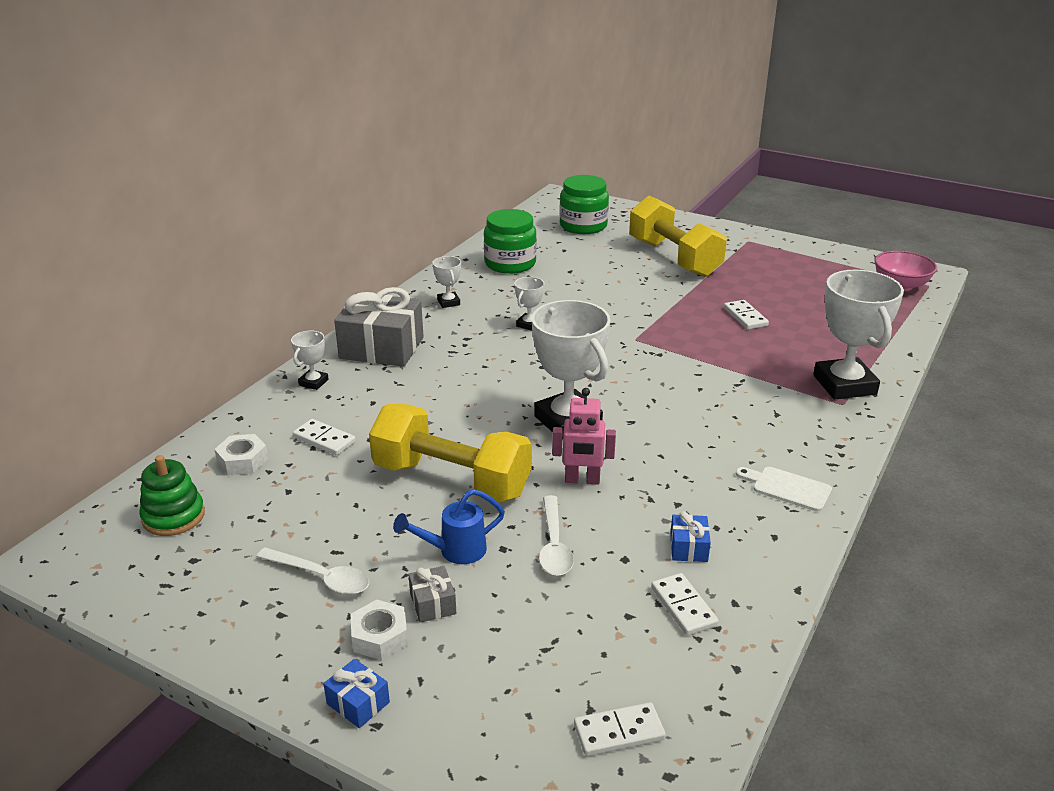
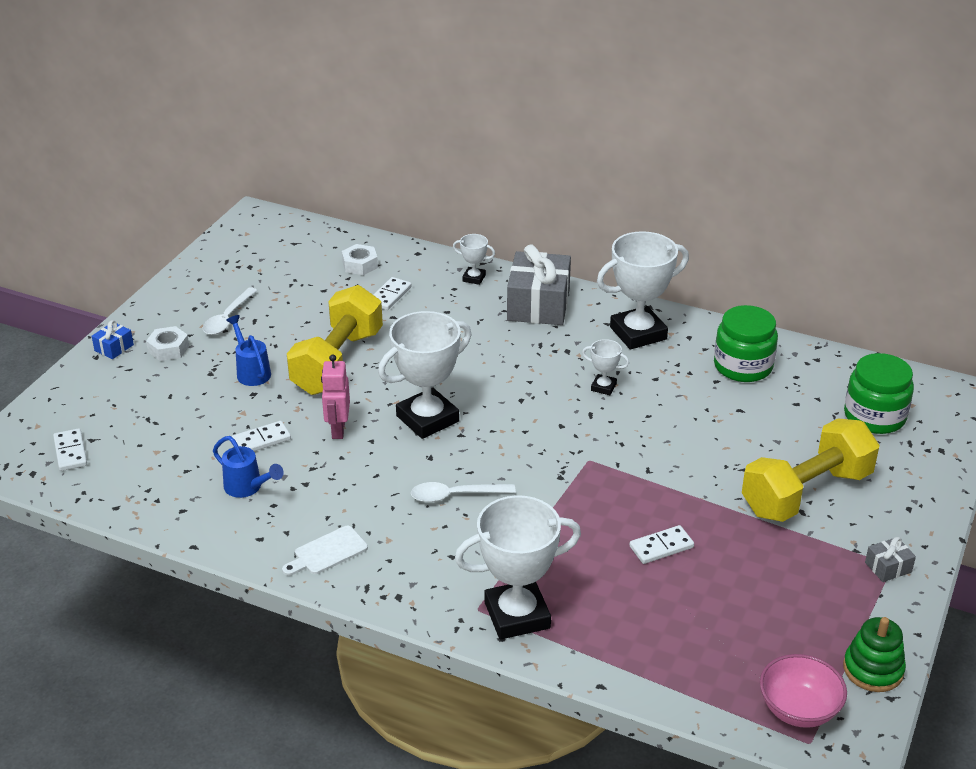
camera: 85 degrees right, 5 degrees up
(173, 516) = (294, 250): green stacking toy -> green stacking toy (873, 669)
(433, 603) = (197, 367): grey gift -> grey gift (888, 567)
(448, 302) = (638, 333): white trophy -> white trophy, size x2.17
(554, 545) = (255, 418): white spoon -> white spoon (455, 495)
(683, 606) = (181, 483): white domino -> white domino (261, 440)
(688, 547) = (248, 488): blue gift -> blue watering can
(787, 488) = (327, 552): white cutting board -> white cutting board turned 150 degrees counterclockwise

